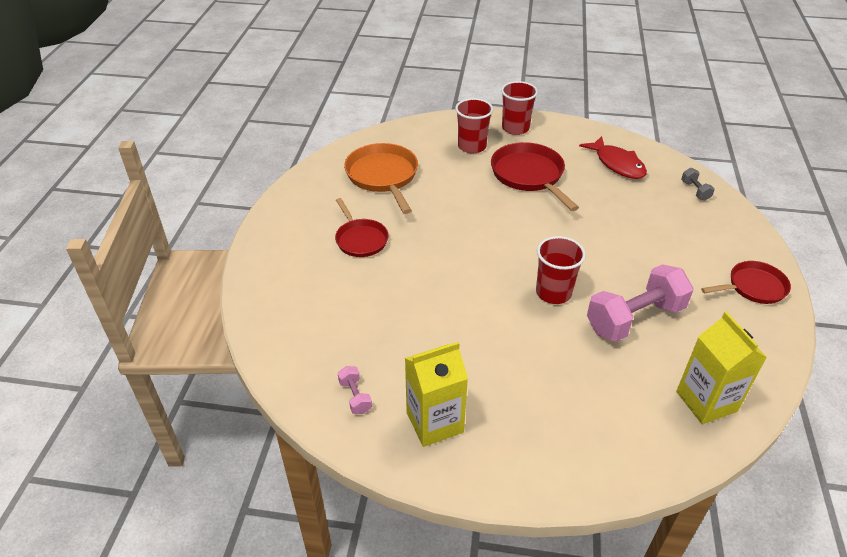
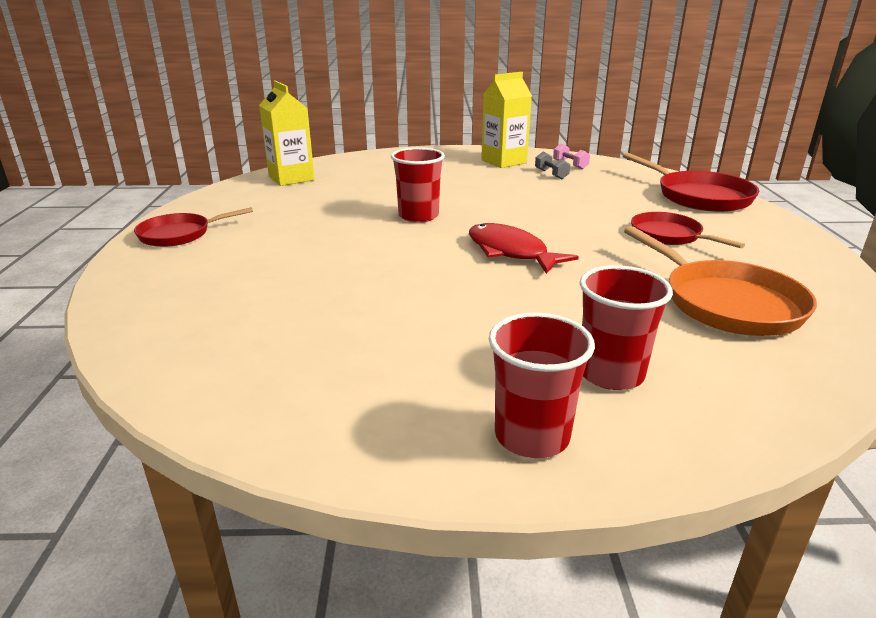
camera: 170 degrees right, 15 degrees down
(529, 175) = (470, 328): red pan -> red pan (699, 196)
(617, 164) = (288, 366): red fish -> red fish (510, 252)
(634, 318) = (334, 207): pink dumbbell -> none
(695, 191) = (158, 330): grey dumbbell -> grey dumbbell (551, 174)

